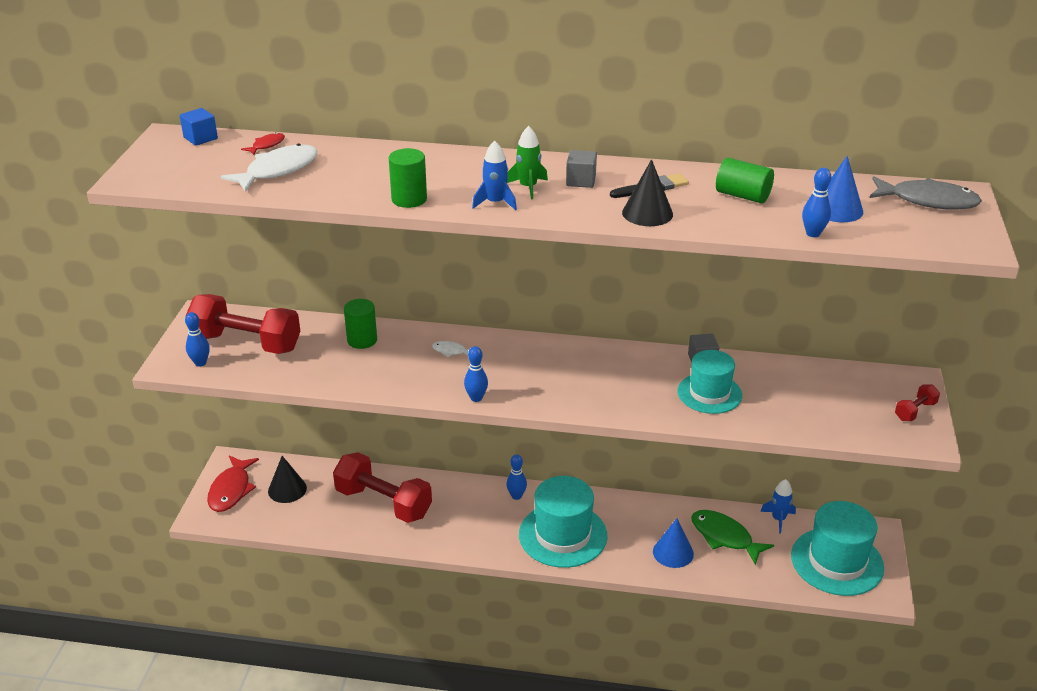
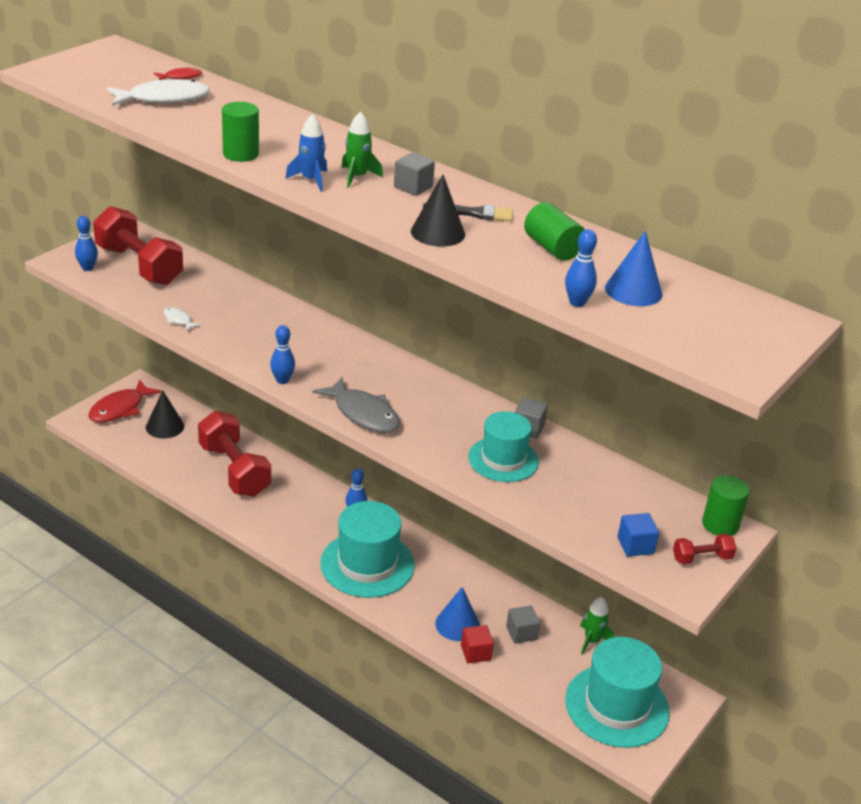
camera: 25 degrees right, 0 degrees up
(200, 138) = (136, 56): blue cube -> blue cube (635, 545)
(362, 340) = (235, 297): green cylinder -> green cylinder (720, 525)
(451, 351) = (301, 334): white fish -> white fish (178, 320)
(705, 569) = (475, 653): none -> red cube
(724, 537) = (521, 633): green fish -> grey cube
(778, 519) = (592, 641): blue rocket -> green rocket
(928, 201) = (744, 315): grey fish -> grey fish (363, 414)

